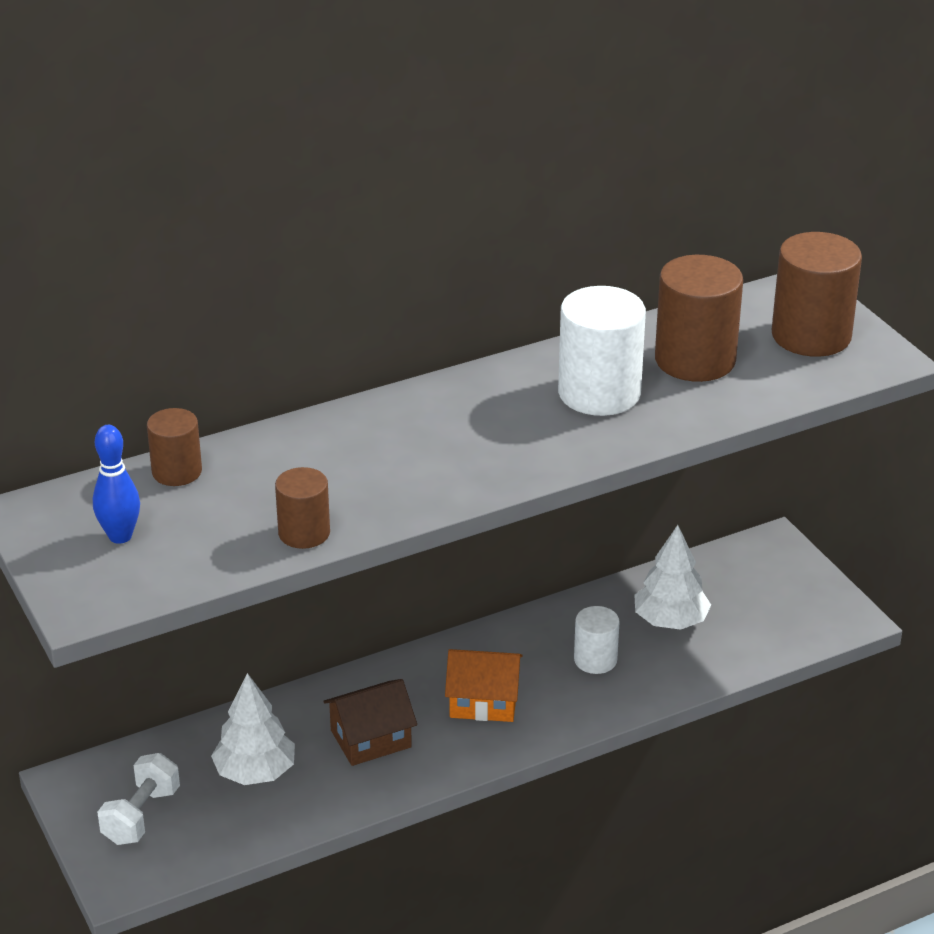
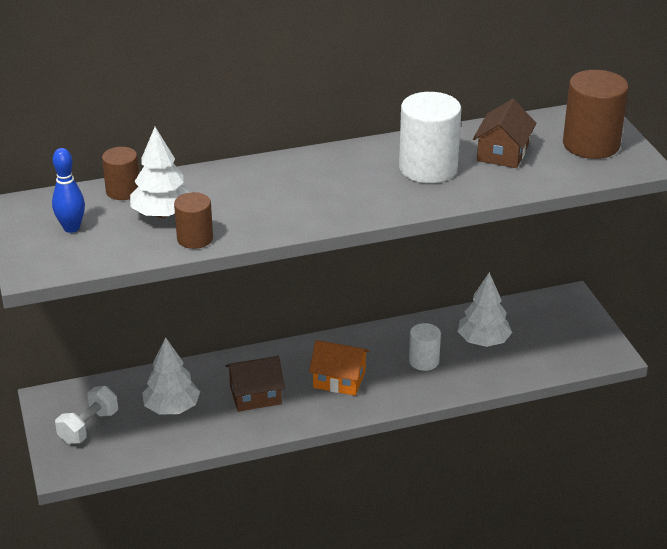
camera: 10 degrees right, 0 degrees up
(245, 501) = (162, 214): none -> white tree
(695, 360) = (502, 153): brown cylinder -> brown house

